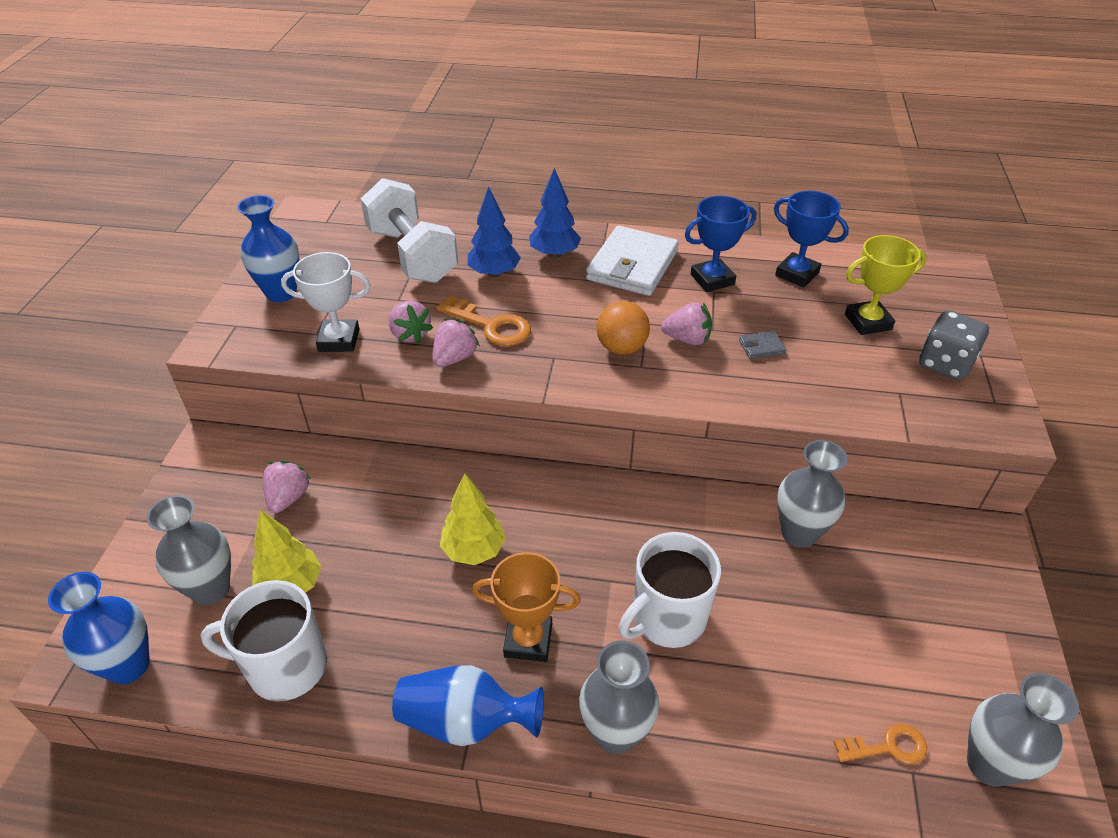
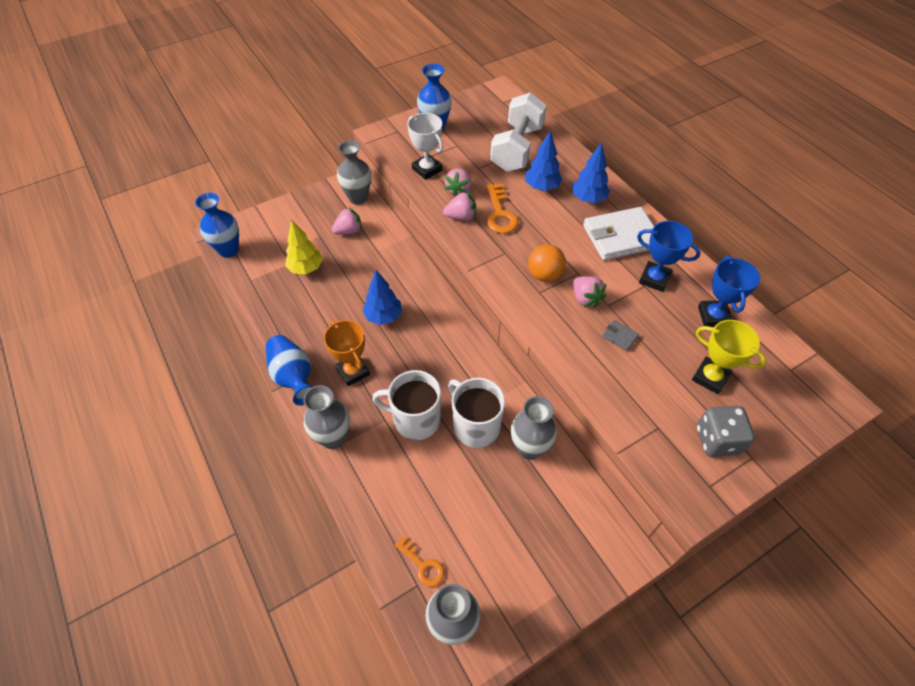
camera: 50 degrees right, 10 degrees up
(211, 589) = (282, 245): grey vase -> grey vase (358, 198)
(285, 666) = (268, 297): white mug -> white mug (475, 426)
(474, 550) = (383, 316): yellow tree -> blue tree

